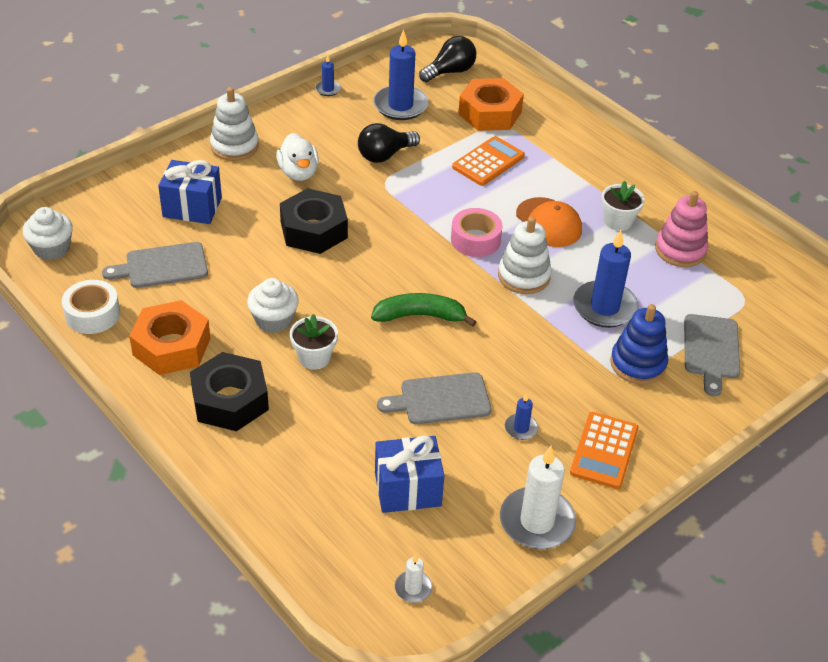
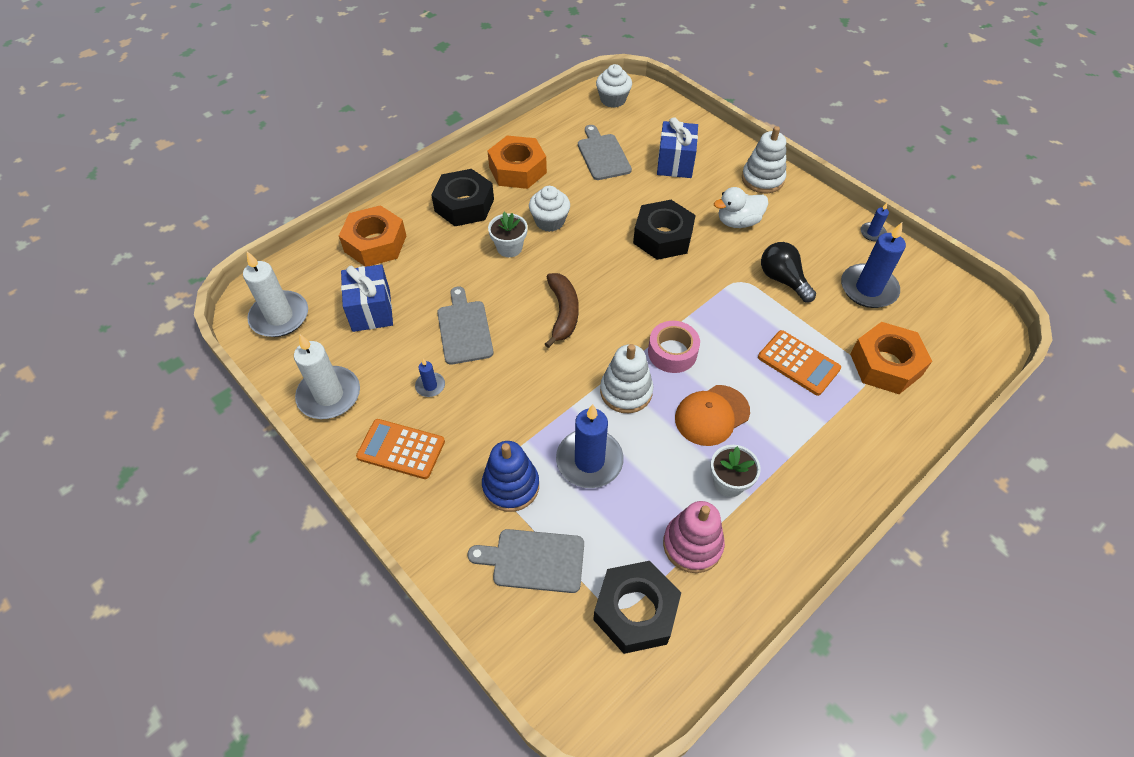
camera: 90 degrees right, 10 degrees up
(92, 314) = (547, 128): white tape -> none
(289, 492) = (375, 243): none -> orange nut
(413, 588) = (280, 316): white candle -> white candle, size x2.11
(420, 316) = (563, 313): green banana -> brown banana
(450, 72) = (948, 328): black light bulb -> none
(744, 289) = (635, 611): none -> black nut

